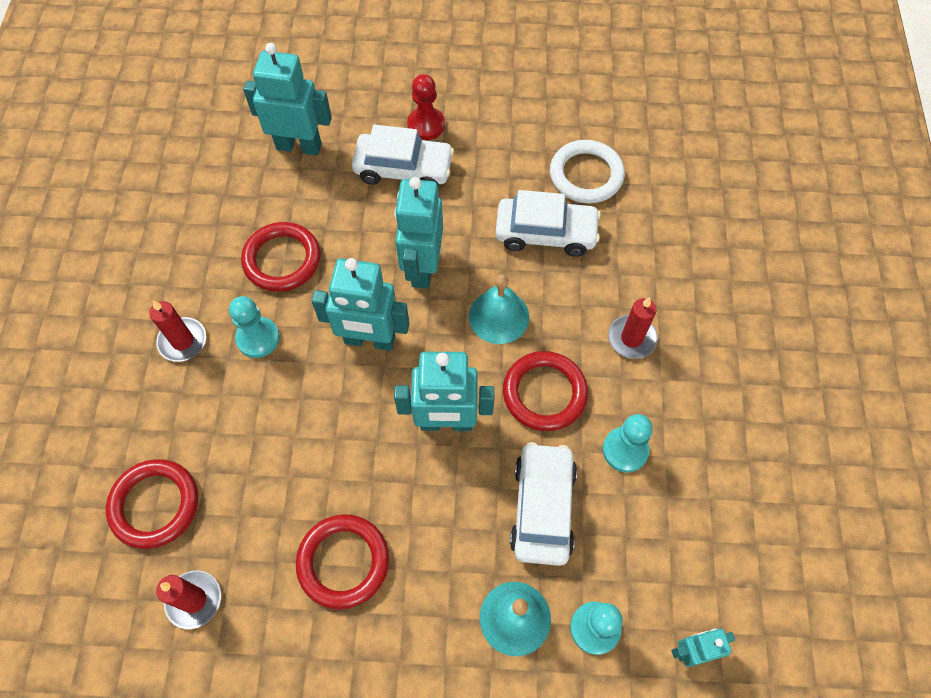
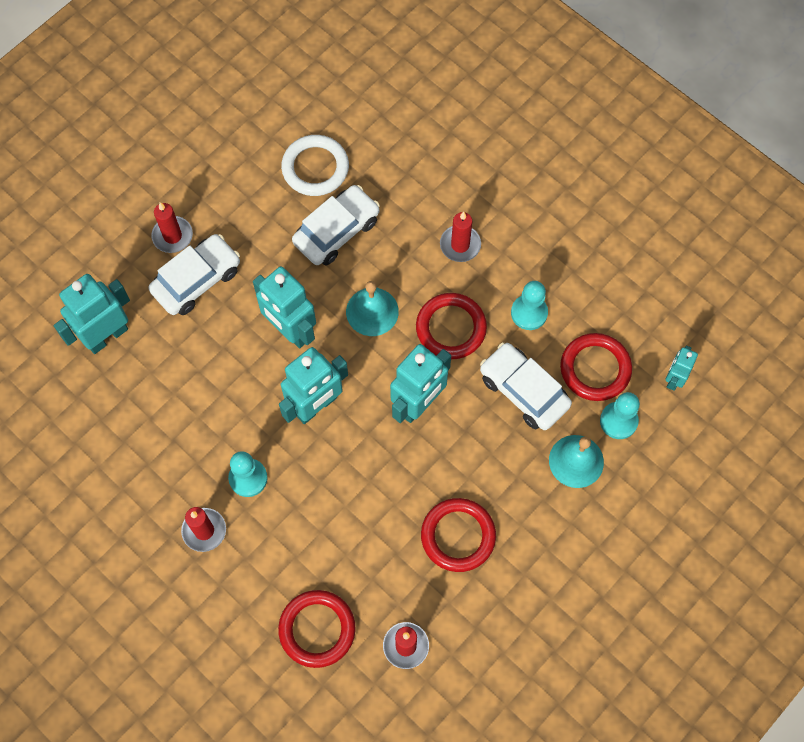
camera: 50 degrees left, 5 degrees up
(282, 260) = (197, 417): red ring -> red ring (595, 369)
(426, 125) = (172, 236): red pawn -> red candle

